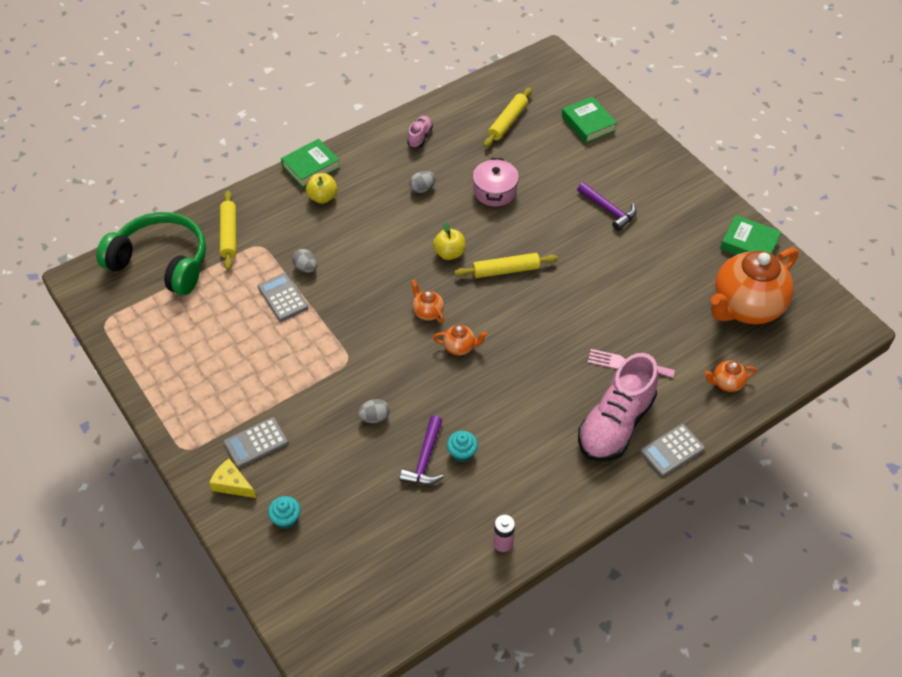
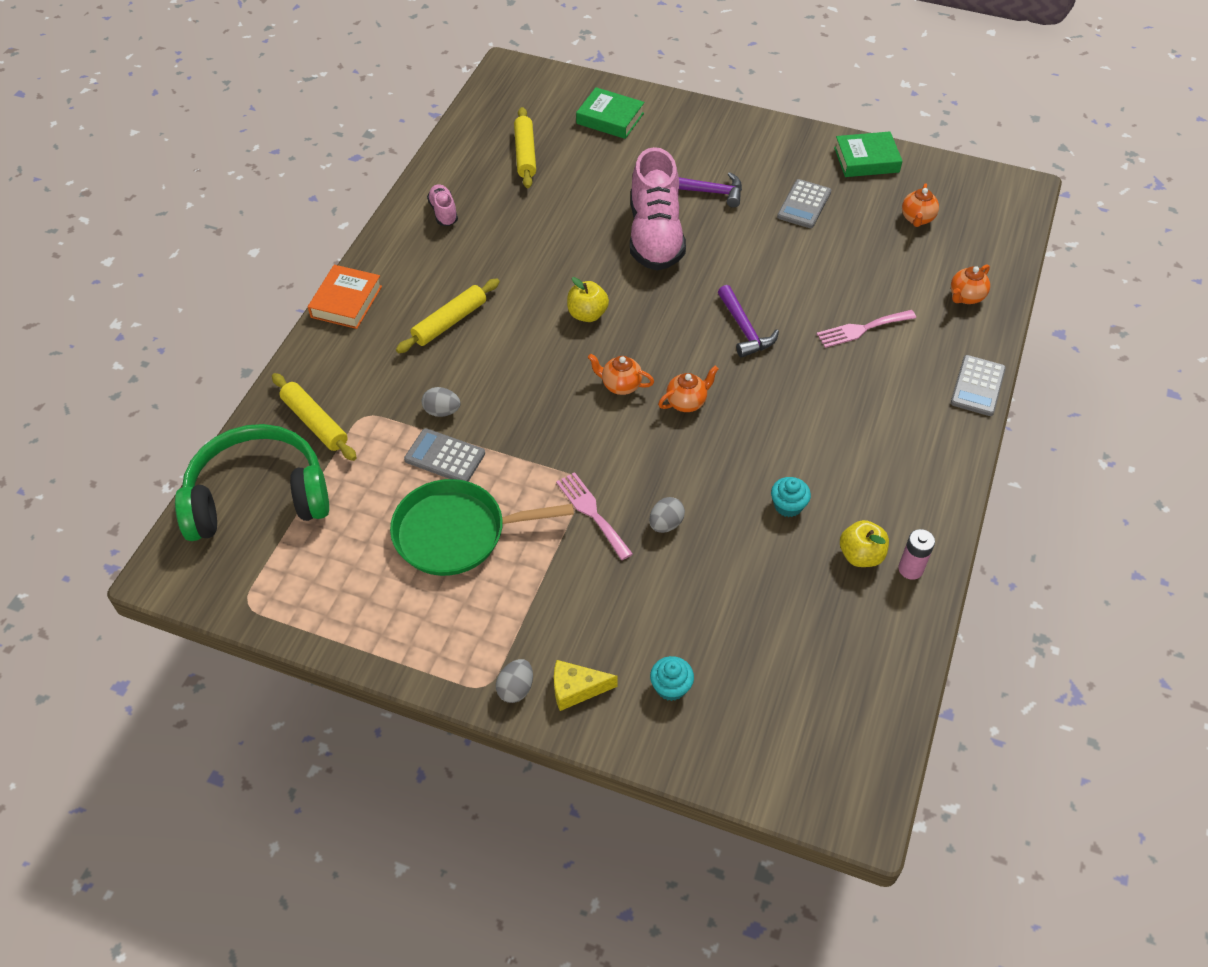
camera: 35 degrees left, 0 degrees up
(248, 348) = (456, 533): none -> green pan
(256, 443) = (561, 628): grey calculator -> grey calculator (804, 204)
(311, 167) = (346, 302): green book -> orange book
(322, 197) = (391, 327): yellow apple -> yellow apple (860, 555)
(337, 383) = (592, 512): none -> pink fork
(422, 189) = (496, 263): grey egg -> grey egg (516, 688)
(425, 459) = (758, 535): purple hammer -> purple hammer (744, 329)
(495, 191) = (576, 229): pink pot -> none
(506, 270) = (661, 301): yellow rolling pin -> yellow rolling pin (449, 322)
(615, 424) = (905, 391): pink shoe -> pink shoe (655, 236)
(745, 307) = (917, 219): orange teapot -> orange teapot, size x0.41

